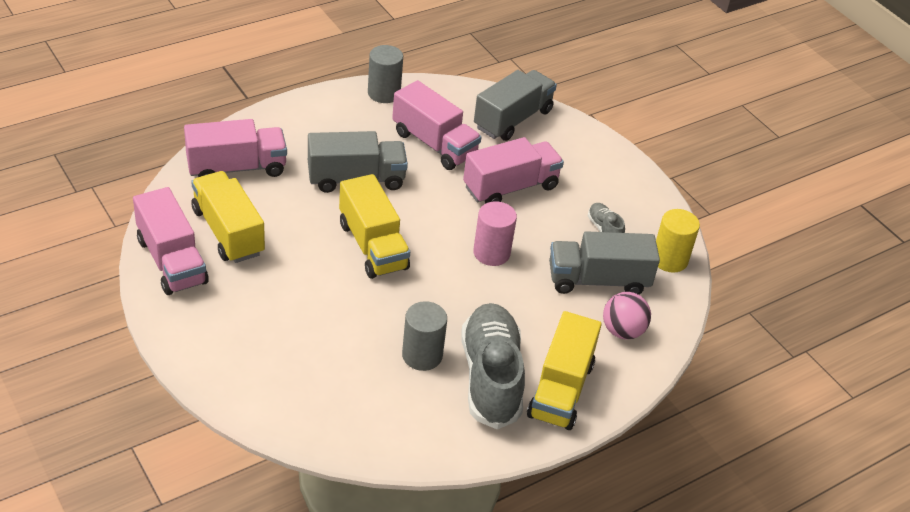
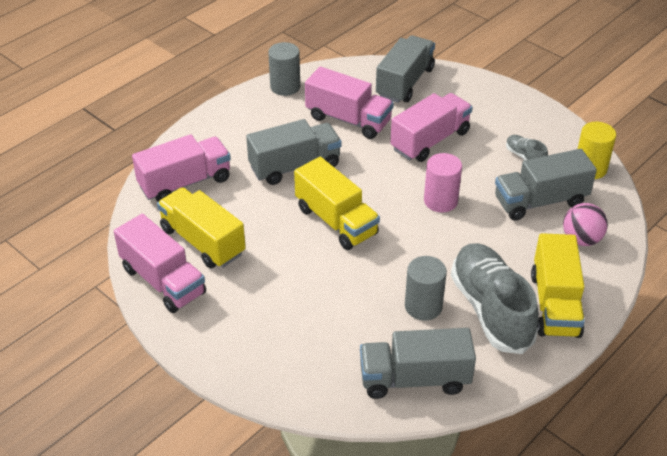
camera: 10 degrees left, 0 degrees up
(378, 425) = (414, 379): none -> grey truck

